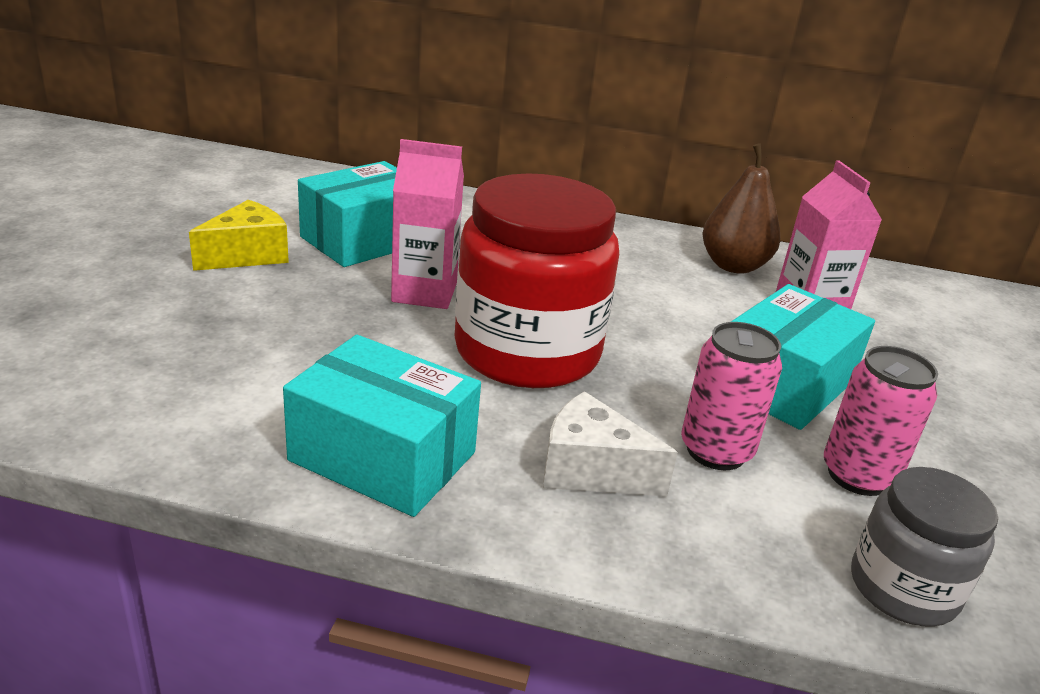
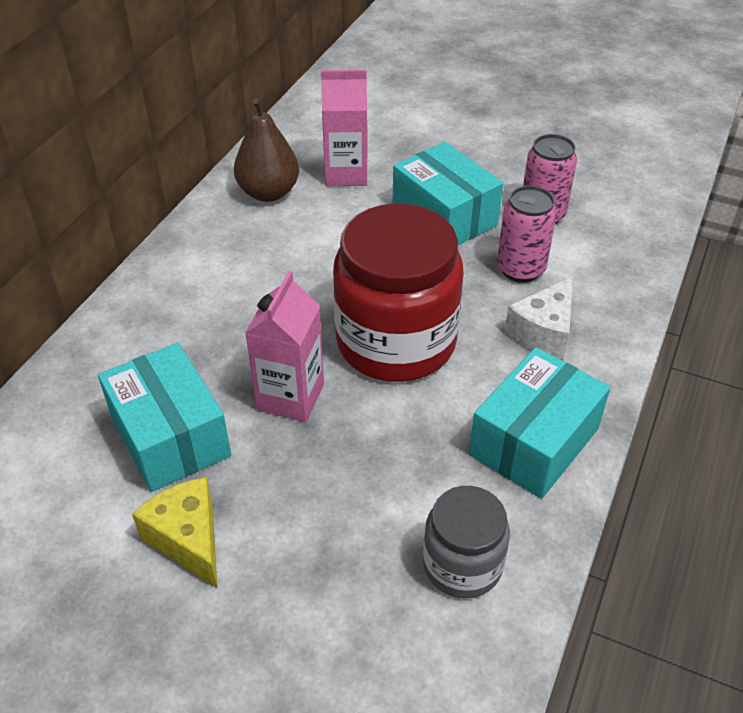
camera: 75 degrees left, 15 degrees up
(903, 588) = (634, 230): grey jar -> grey jar (462, 565)

